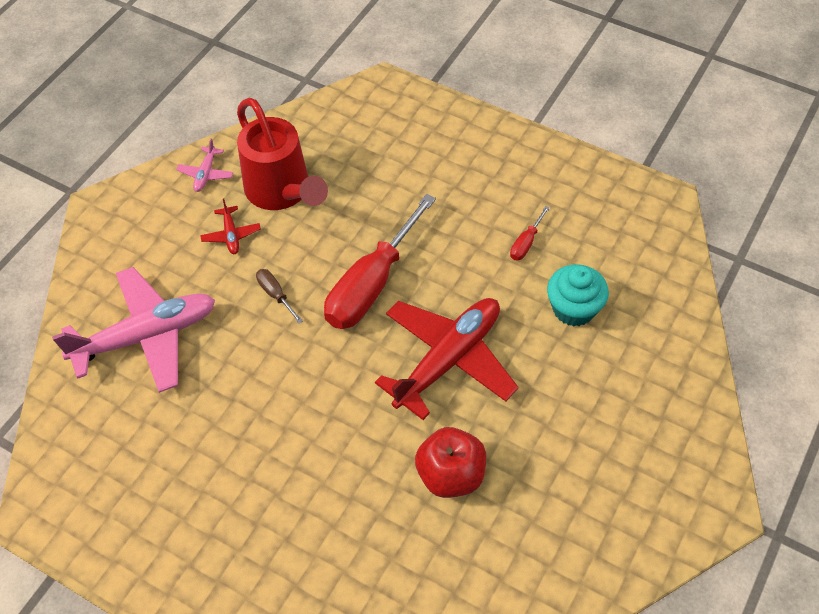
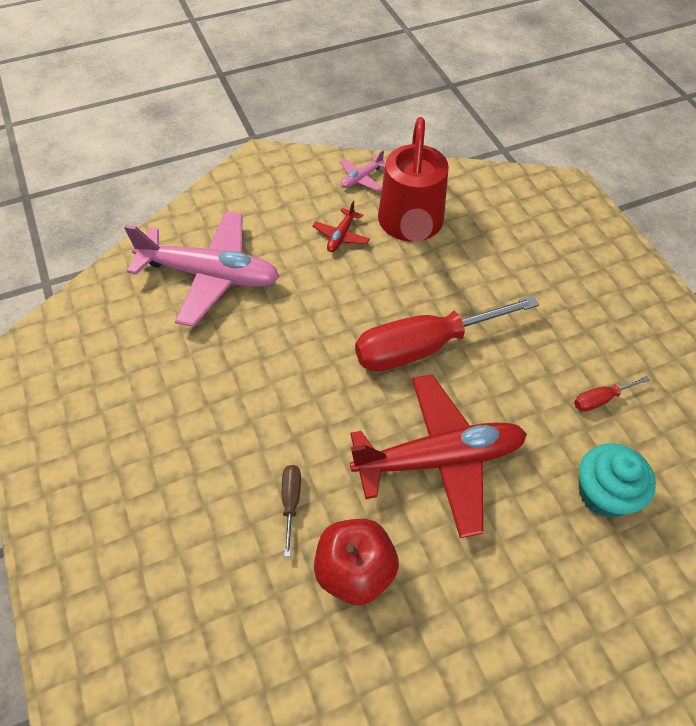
camera: 35 degrees right, 0 degrees up
(275, 295) = (336, 305): brown screwdriver -> brown screwdriver (291, 502)

